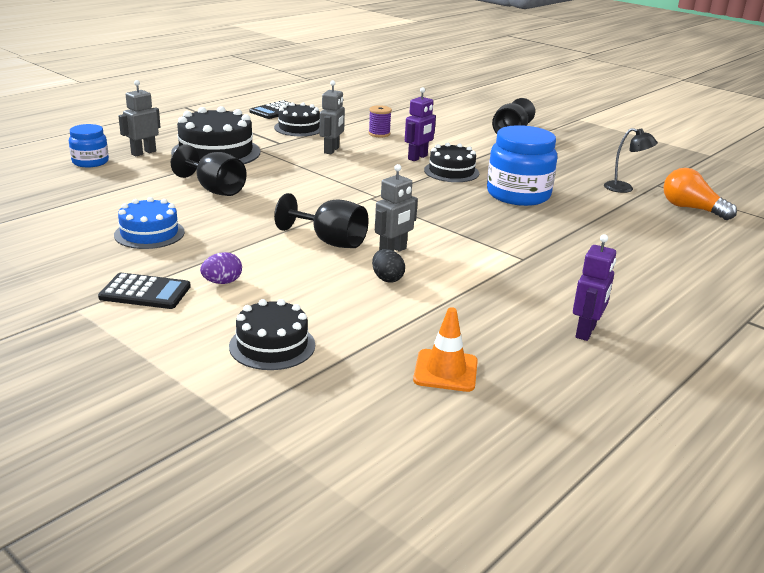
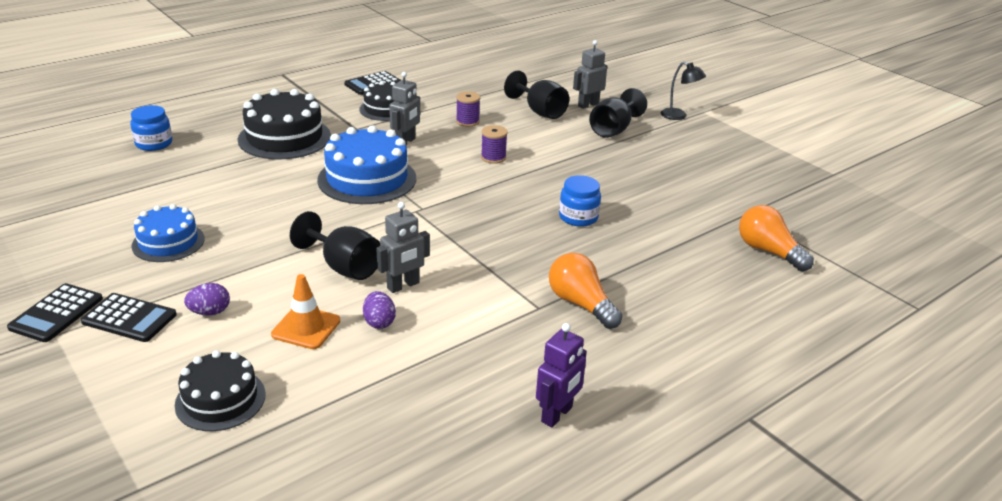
camera: 10 degrees right, 5 degrees up
(68, 293) = (56, 313): none -> black calculator
(143, 152) = (211, 134): grey robot -> grey robot (588, 105)
(214, 189) = (259, 188): black goblet -> black goblet (540, 112)
(312, 178) = (367, 179): none -> blue cake
(387, 278) = (379, 322): black egg -> purple egg
(418, 157) = (493, 157): purple robot -> purple spool
(445, 371) = (380, 451): orange traffic cone -> orange traffic cone (306, 328)
(451, 172) = (520, 180): black cake -> none
(518, 195) = (578, 217): blue jar -> blue jar, size x0.56
(558, 254) = (580, 304): none -> orange light bulb
(624, 188) = (705, 217): black lamp -> black lamp (678, 116)

